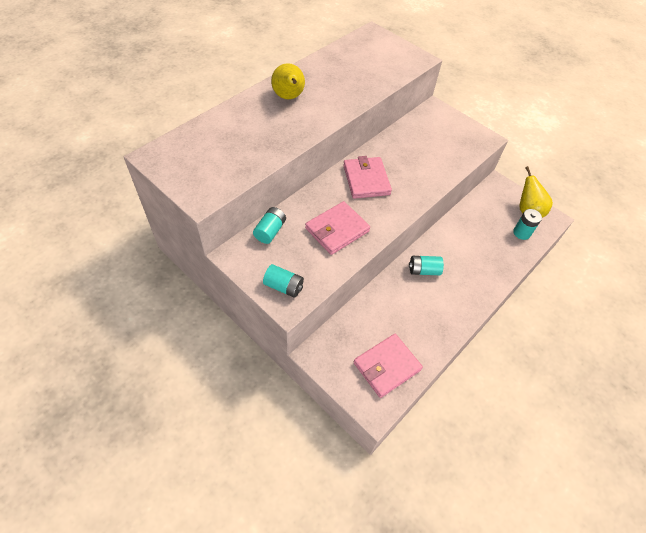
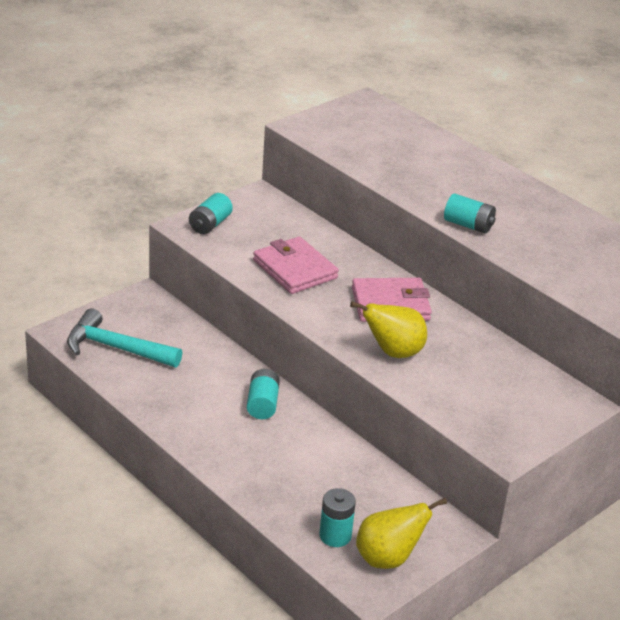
camera: 95 degrees right, 20 degrees down
(270, 231) = (295, 220): turquoise battery -> turquoise battery (468, 225)
(289, 97) = (493, 191): yellow pear -> yellow pear (393, 352)
(387, 366) = (116, 348): pink wallet -> turquoise hammer

